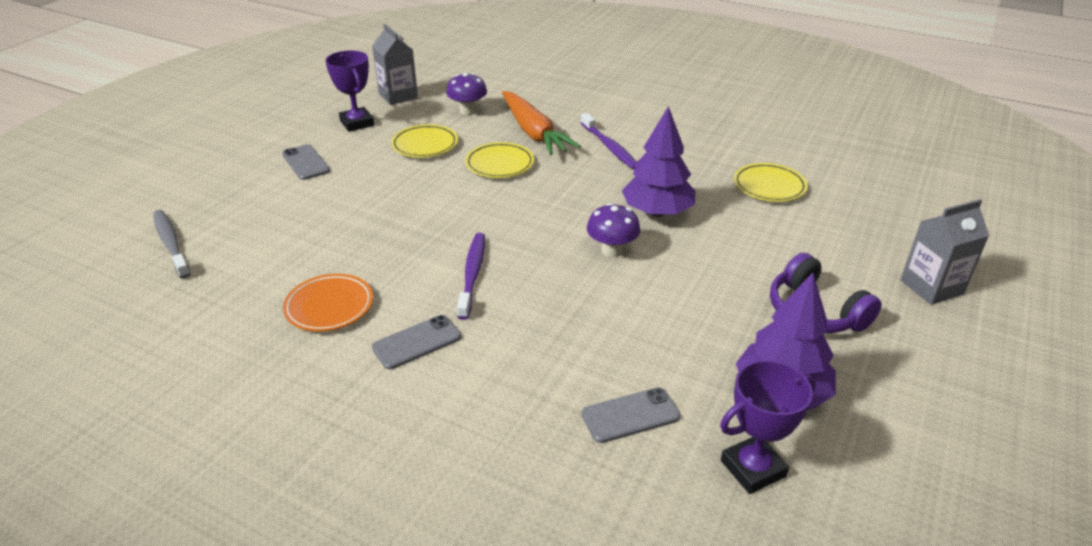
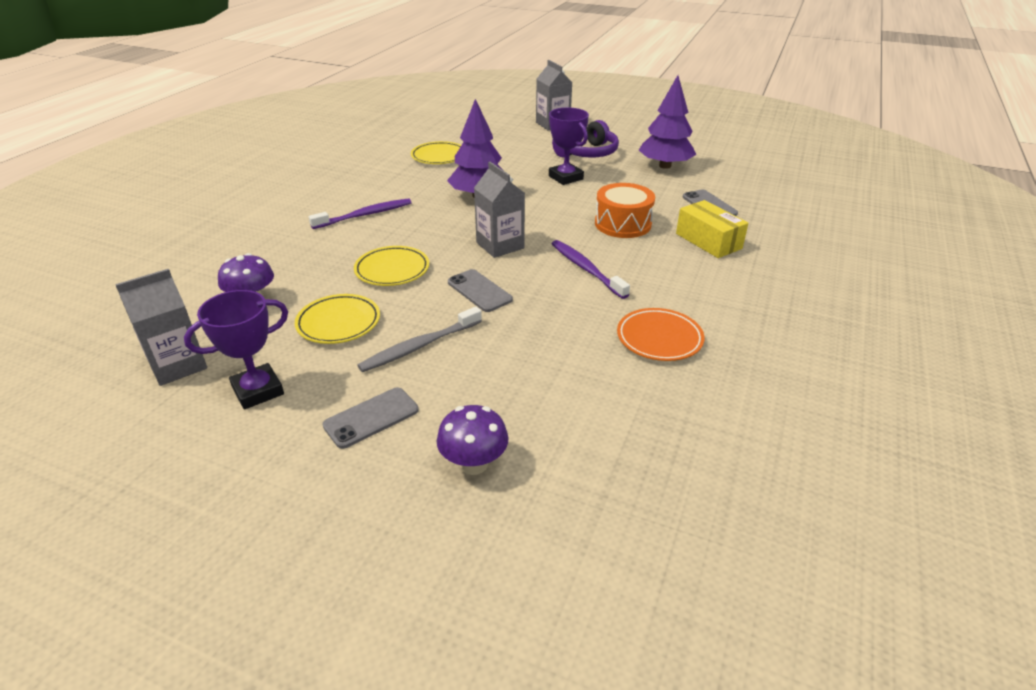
camera: 95 degrees left, 0 degrees up
(171, 244) = (588, 499): grey toothbrush -> grey toothbrush (420, 346)
(417, 342) = (683, 286): grey phone -> grey phone (479, 291)
(472, 274) = (586, 269): purple toothbrush -> purple toothbrush turned 60 degrees clockwise
(519, 388) = (708, 241): none -> yellow box
(533, 132) = (323, 255): orange carrot -> none
(535, 222) = (500, 245): none -> grey carton
(576, 316) = (622, 224): none -> orange drum
(612, 250) = (537, 212): purple mushroom -> purple mushroom (474, 464)
(753, 468) = (726, 175): purple trophy -> purple trophy (565, 177)

